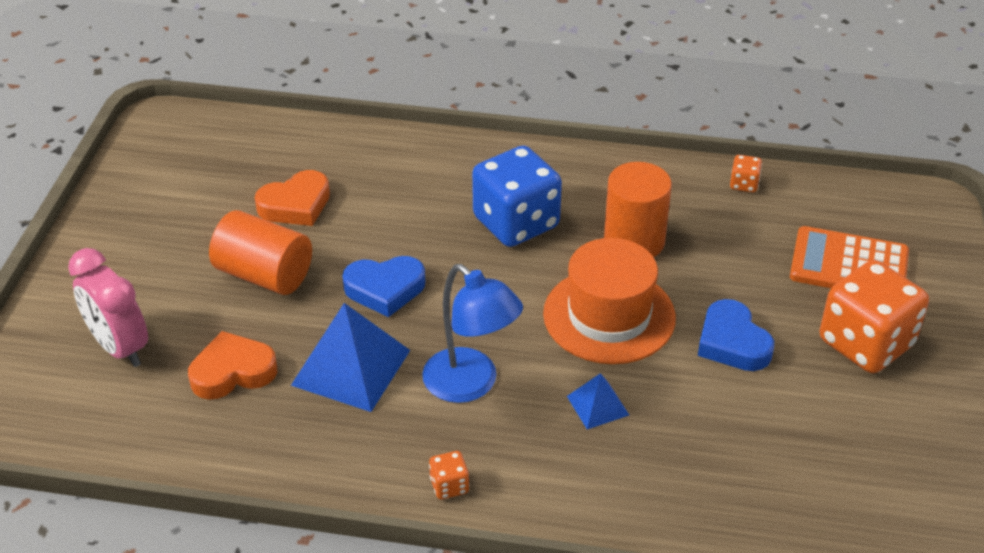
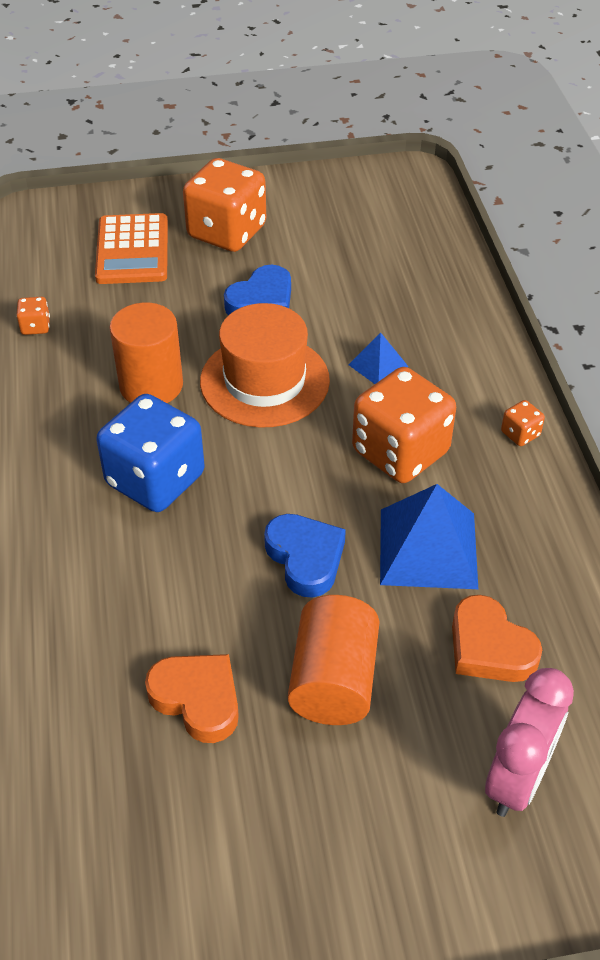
camera: 110 degrees left, 5 degrees up
(471, 385) = (400, 452): blue lamp -> orange dice

